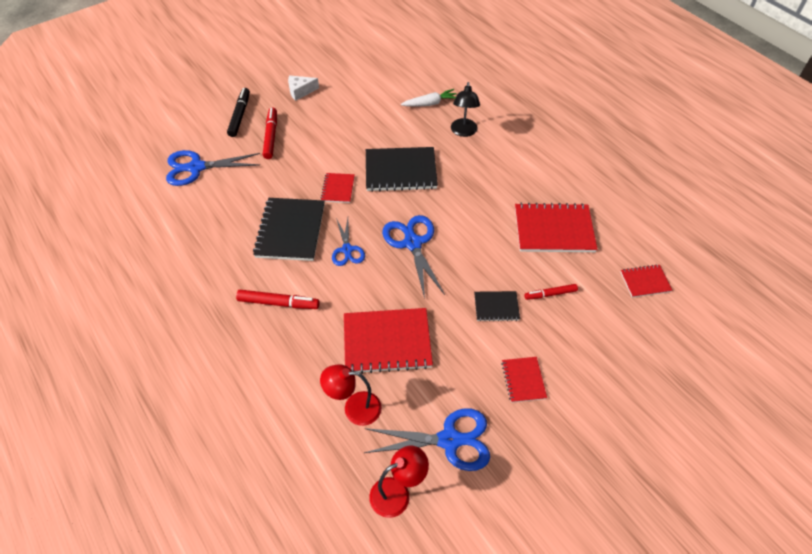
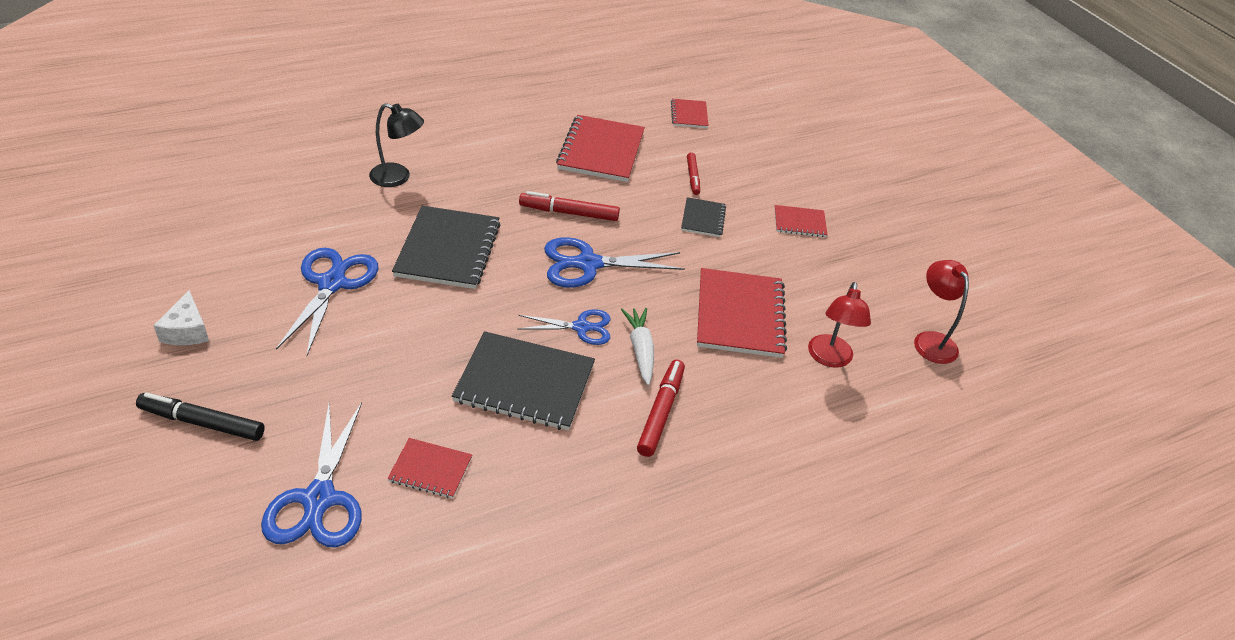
camera: 85 degrees left, 10 degrees down
(271, 136) = (289, 384): red marker -> red marker (569, 213)
(338, 189) = (457, 319): red notebook -> red notebook (430, 469)
(430, 103) = (317, 194): white carrot -> white carrot (640, 350)
(450, 440) = (869, 290): blue scissors -> blue scissors (332, 283)

